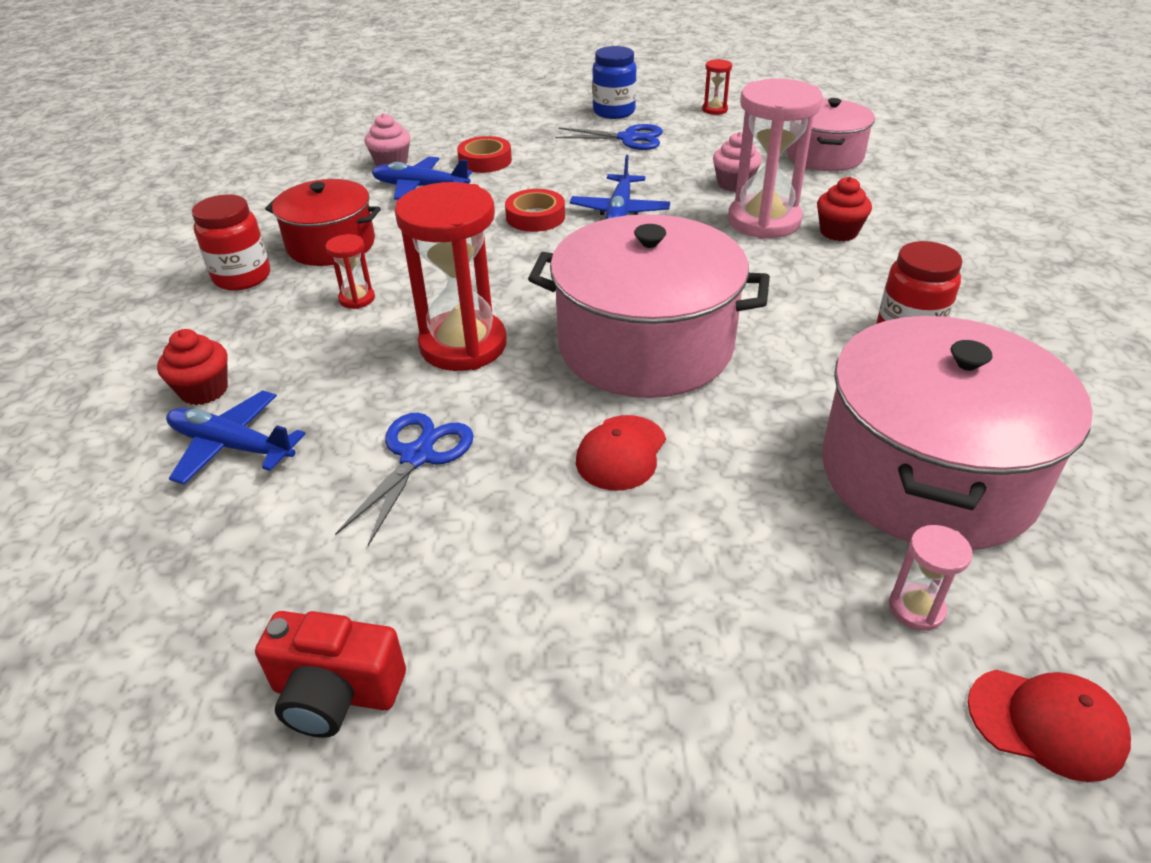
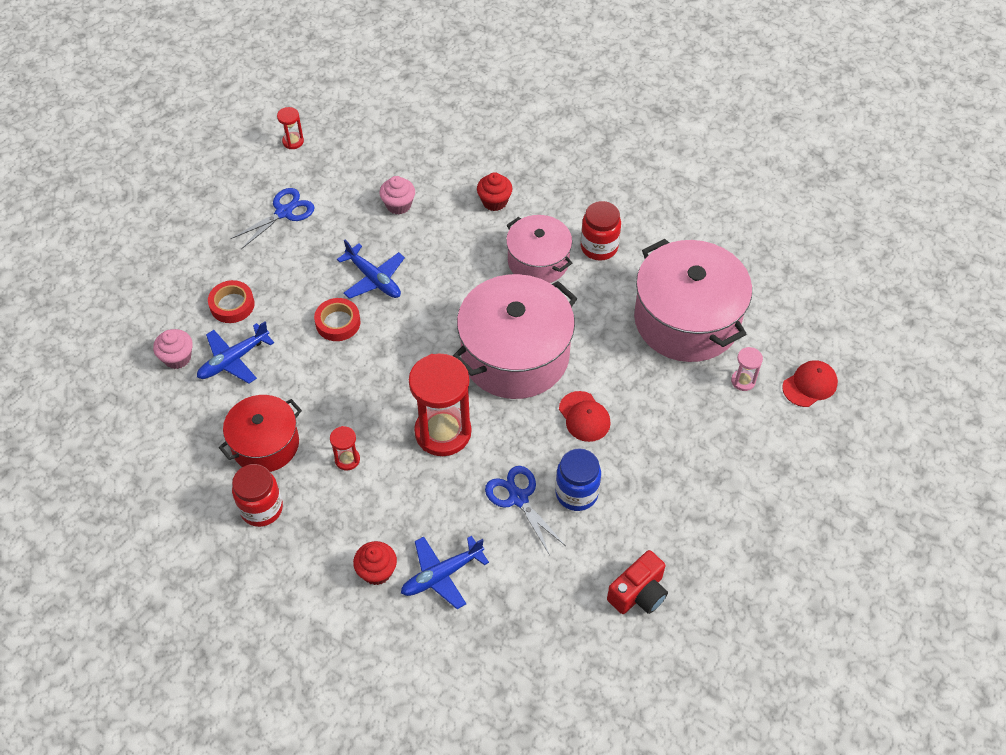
camera: 55 degrees left, 15 degrees up
(614, 112) = (235, 193): blue jar -> blue jar (576, 493)
(764, 221) = (452, 223): pink hourglass -> none
(824, 156) = (410, 140): pink pot -> pink pot (538, 261)

